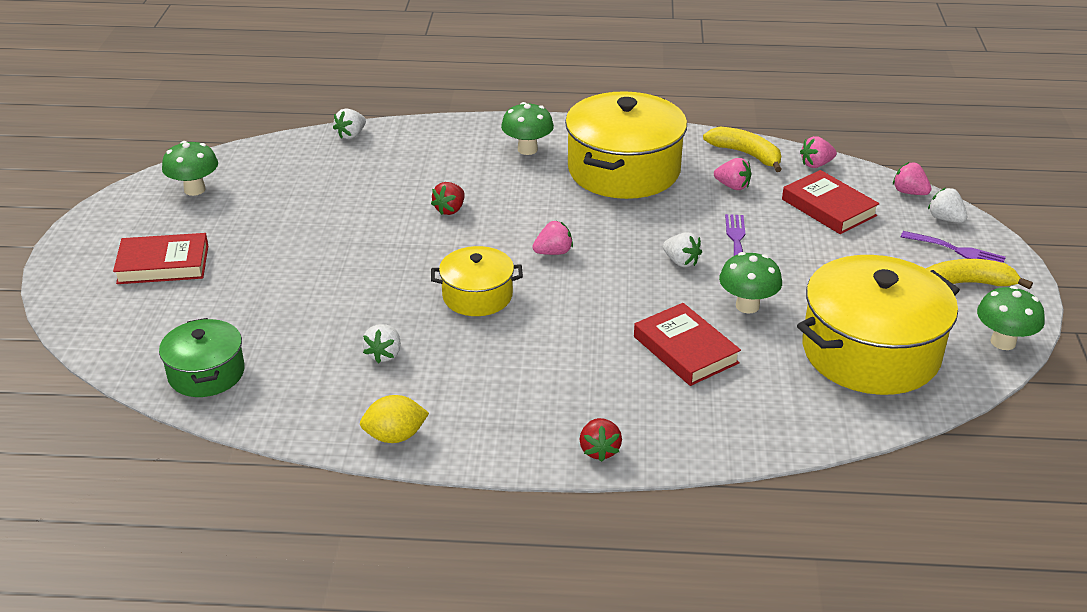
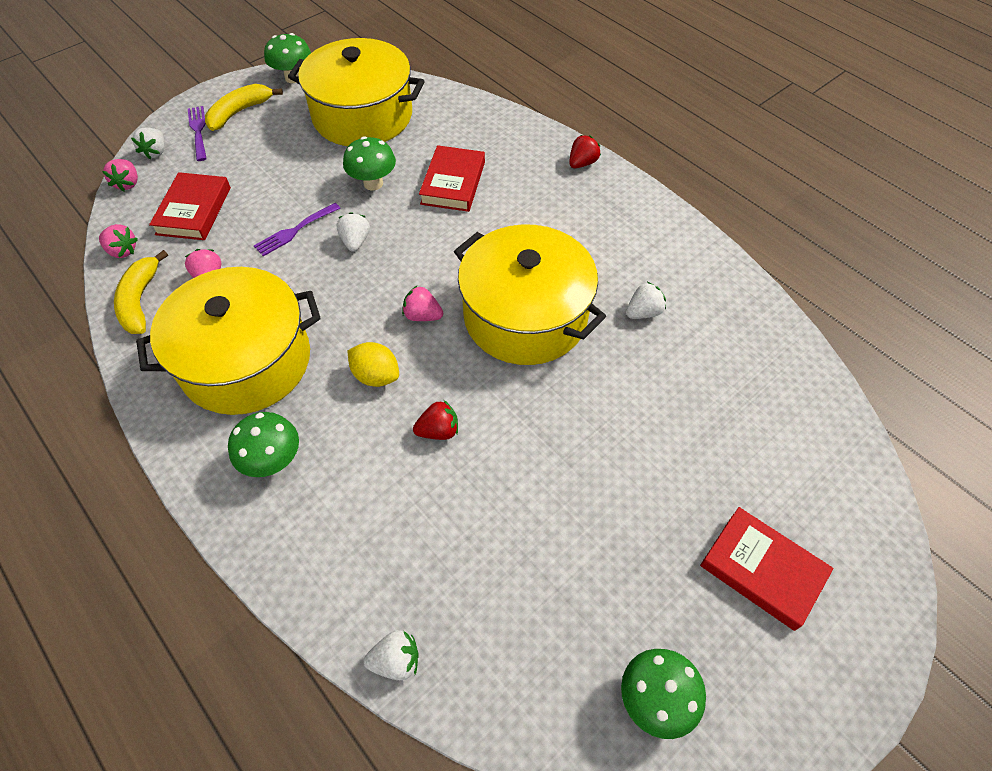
camera: 135 degrees left, 20 degrees up
(206, 373) = (791, 389): green pot -> none
(395, 436) = (691, 246): yellow lemon -> yellow lemon (376, 376)
(477, 296) = (525, 316): yellow pot -> yellow pot, size x1.84
(966, 283) = (239, 112): yellow banana -> yellow banana turned 90 degrees clockwise

